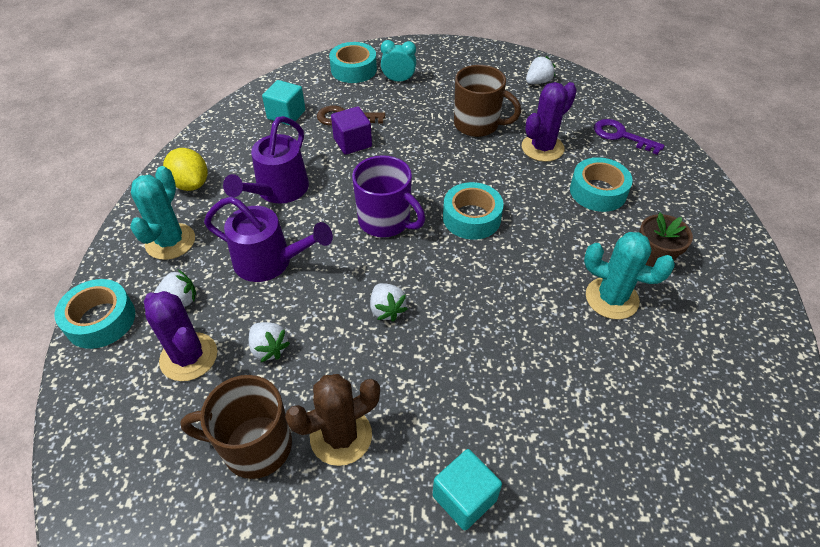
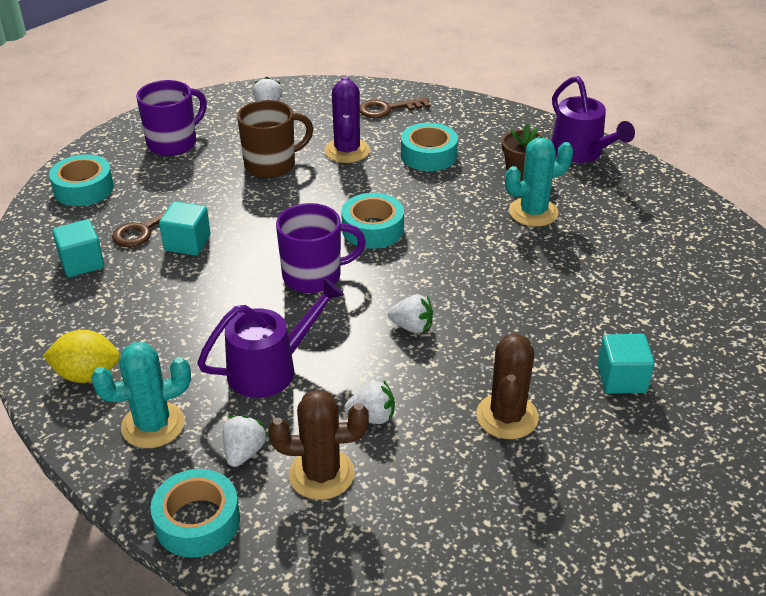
camera: 50 degrees left, 10 degrees down
(170, 241) = (153, 425): turquoise cactus -> turquoise cactus turned 75 degrees counterclockwise
(189, 357) = (321, 474): purple cactus -> brown cactus
(255, 446) = (465, 472): brown mug -> none
(278, 191) = (185, 320): purple watering can -> purple watering can (581, 153)
(352, 142) = (187, 243): purple cube -> turquoise cube
(398, 80) = (144, 172): turquoise clock -> none
(442, 71) = (173, 143): none -> purple mug
(621, 136) = (388, 109): purple key -> brown key

